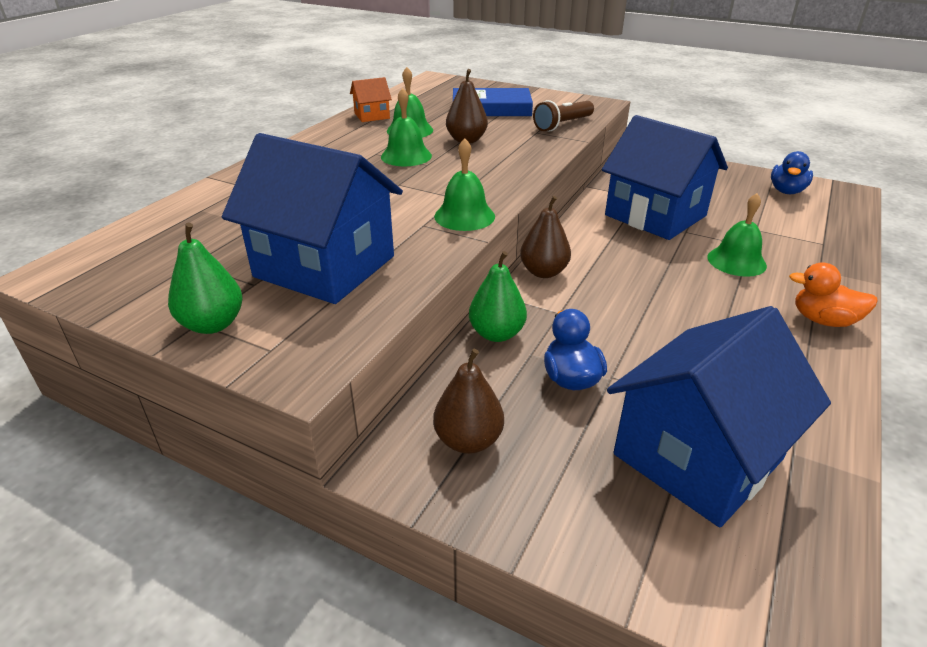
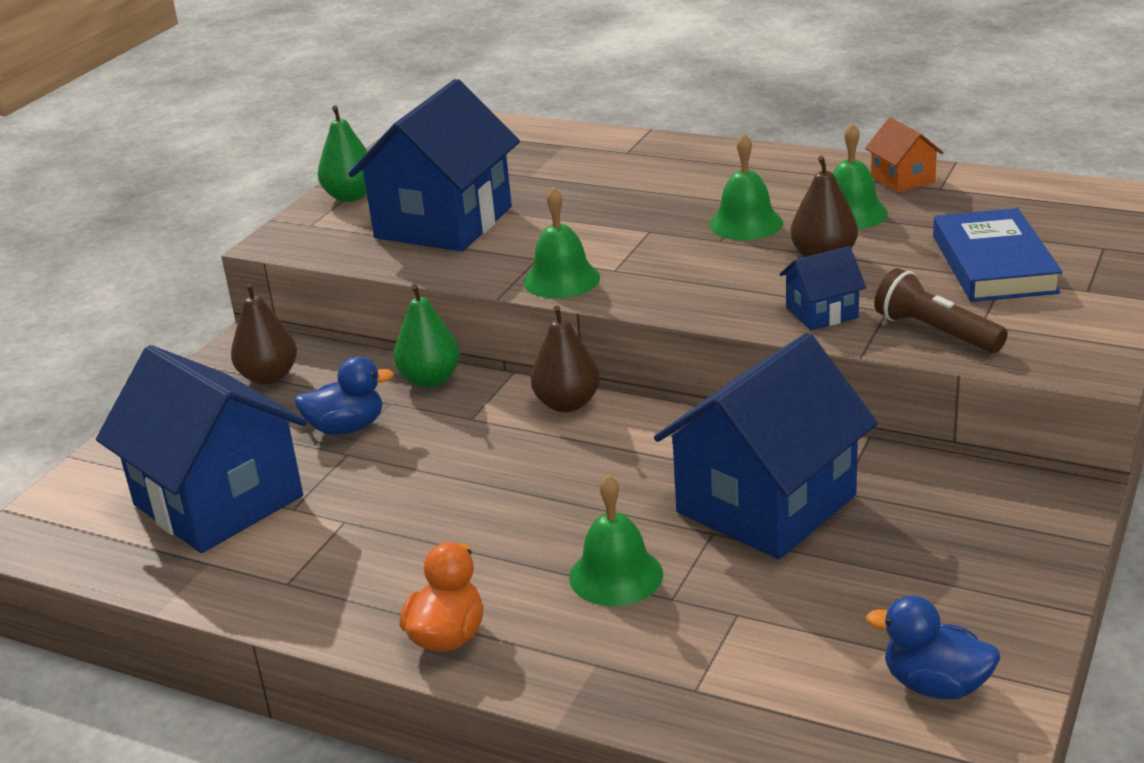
camera: 90 degrees right, 5 degrees down
(536, 145) = (821, 313): none -> blue house

